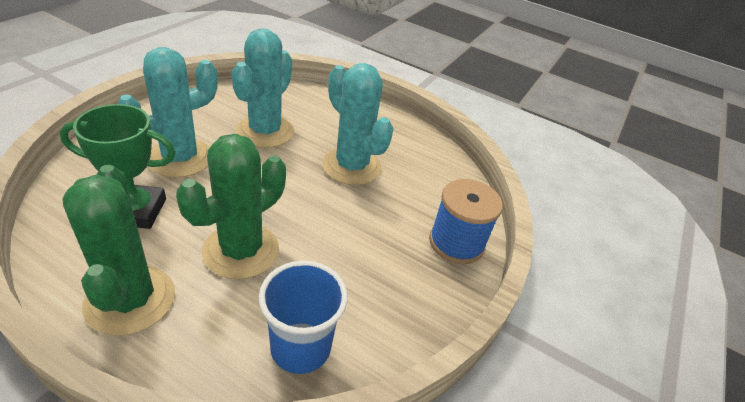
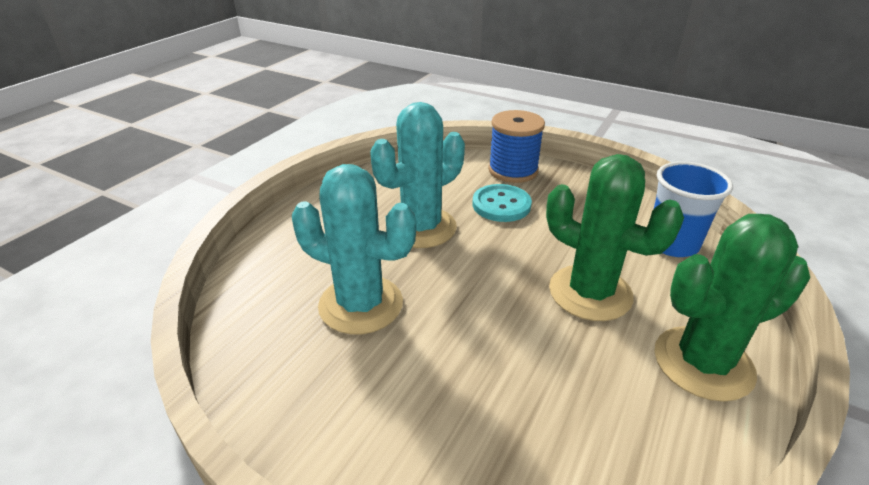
camera: 85 degrees left, 5 degrees down
(136, 211) = (575, 401): green trophy -> none
(180, 158) = (446, 384): turquoise cactus -> none
(386, 220) = (501, 205): none -> turquoise button

